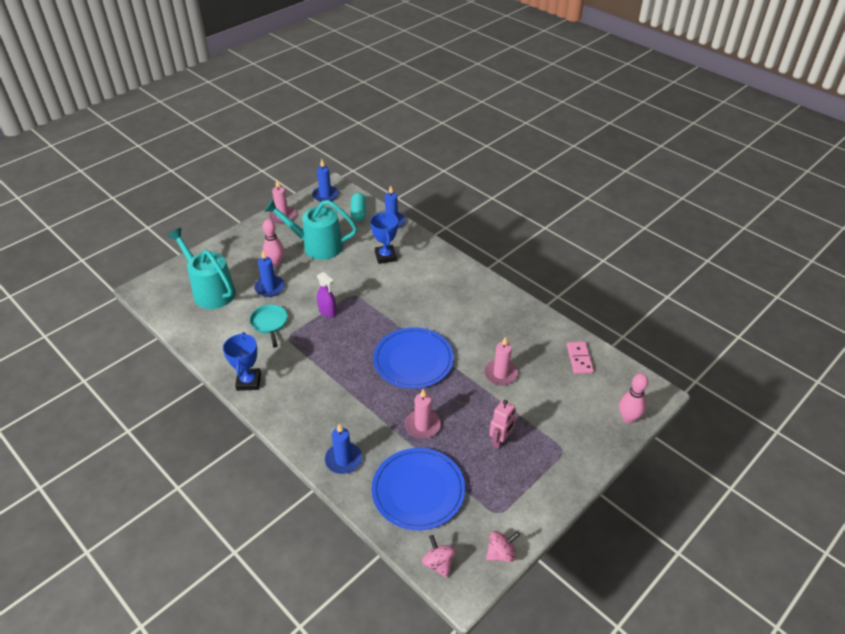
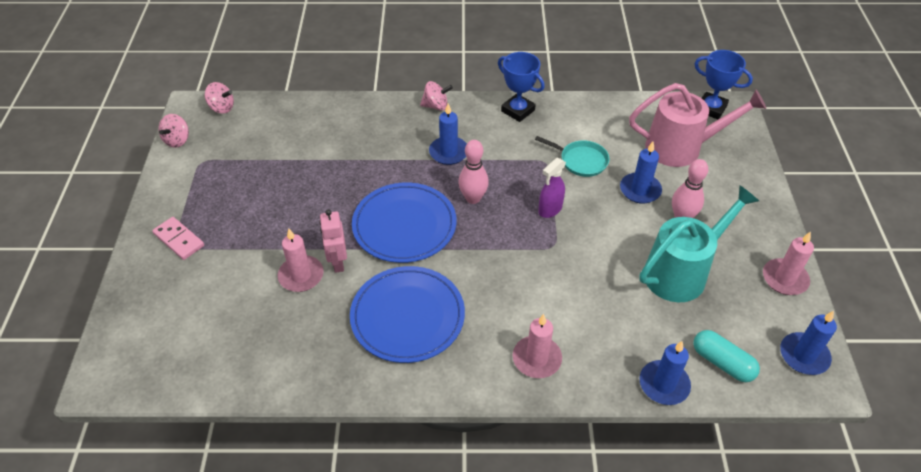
camera: 135 degrees right, 5 degrees up
(210, 290) = (681, 147): turquoise watering can -> pink watering can
(289, 428) = (436, 106): none -> pink spinning top
(327, 312) = (550, 209): purple spray bottle -> purple spray bottle turned 45 degrees counterclockwise
(343, 460) = (365, 115): blue candle -> blue candle (448, 152)
(385, 256) = (593, 322): blue trophy -> blue trophy (711, 108)
(418, 490) = (282, 135): blue plate -> blue plate (407, 316)
(422, 425) = (329, 178): pink candle -> pink candle (536, 359)
(500, 440) = (245, 214): pink robot -> pink robot (337, 262)
(579, 359) = (224, 360): pink domino -> pink domino (179, 240)
(628, 418) = (121, 325): pink bowling pin -> pink bowling pin (473, 198)

